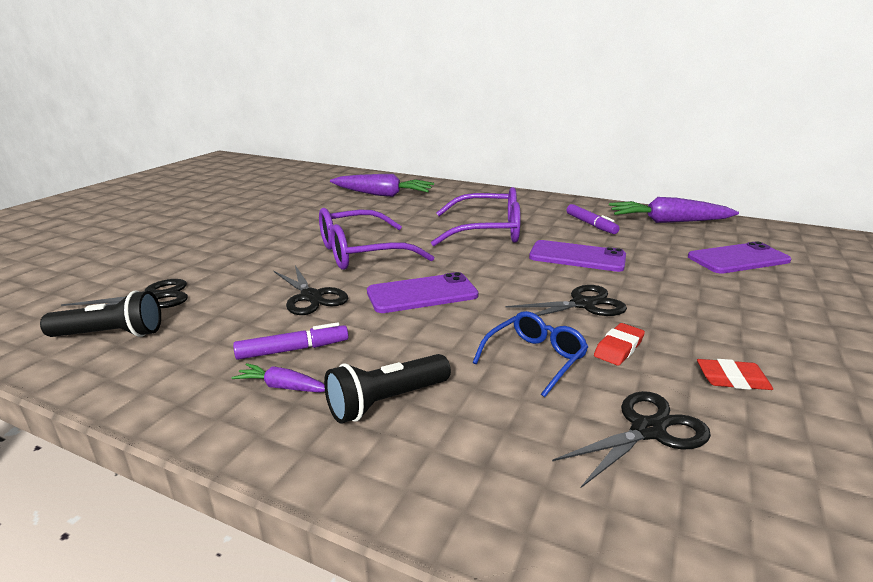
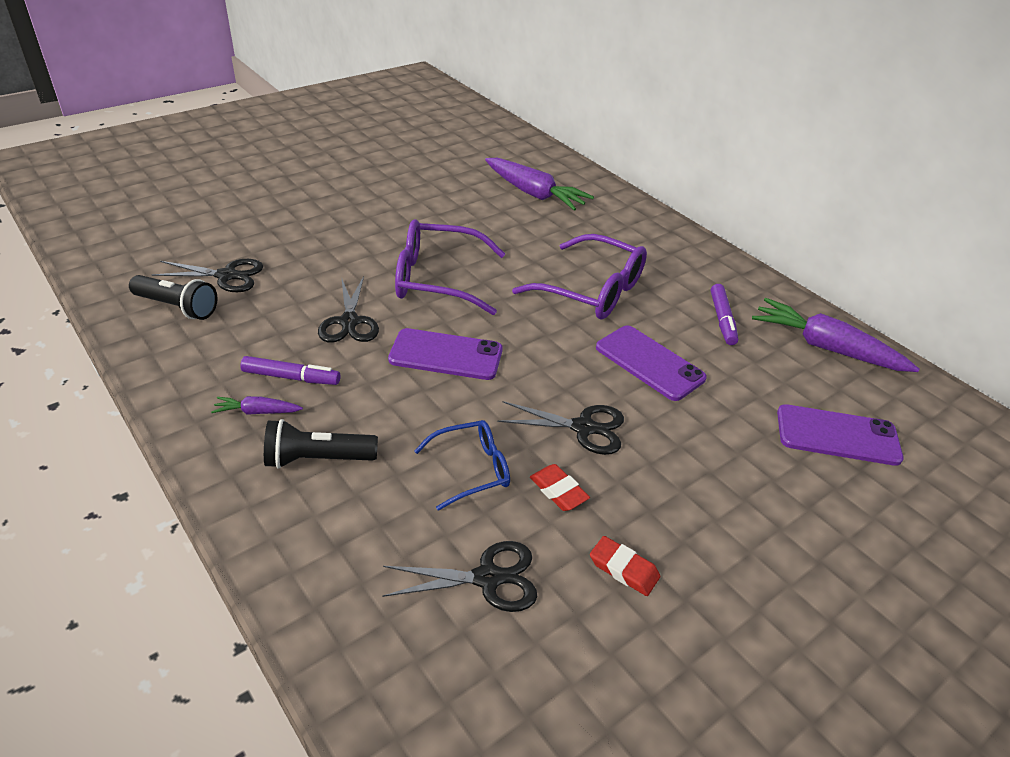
camera: 25 degrees right, 15 degrees up
(282, 387) = (257, 412): purple carrot -> purple carrot turned 45 degrees counterclockwise
(618, 348) = (558, 491): red eraser -> red eraser turned 75 degrees clockwise

